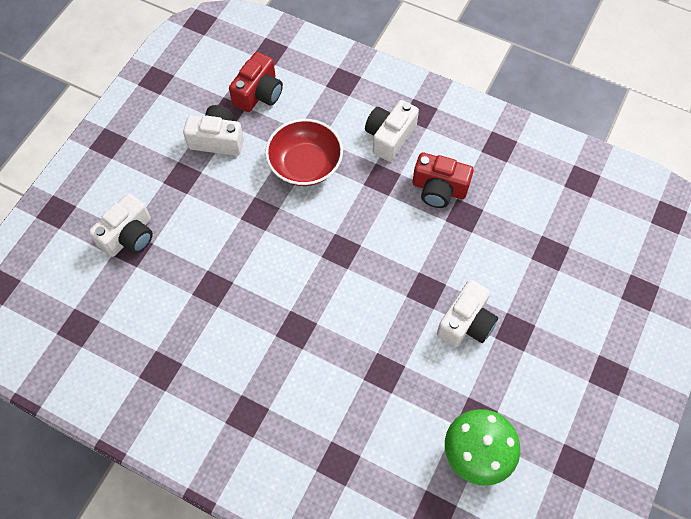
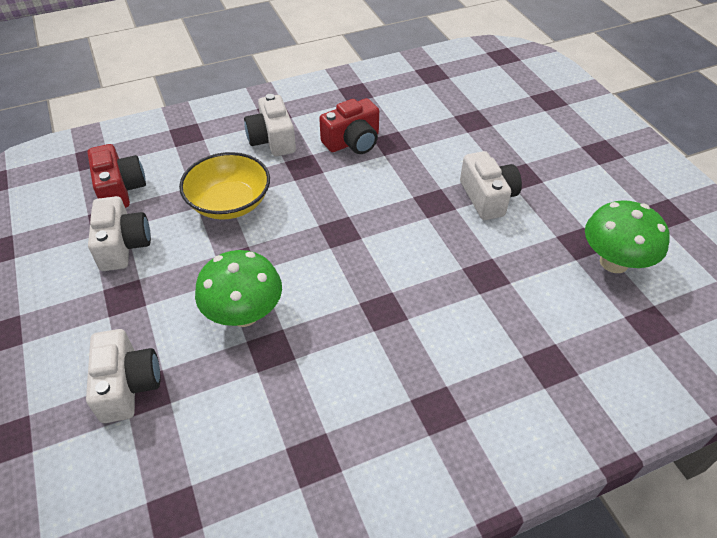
camera: 50 degrees left, 15 degrees down
(217, 140) = (123, 245): white camera -> white camera turned 120 degrees clockwise
(225, 252) = (244, 314): none -> green mushroom
(305, 164) = (229, 203): red bowl -> yellow bowl

